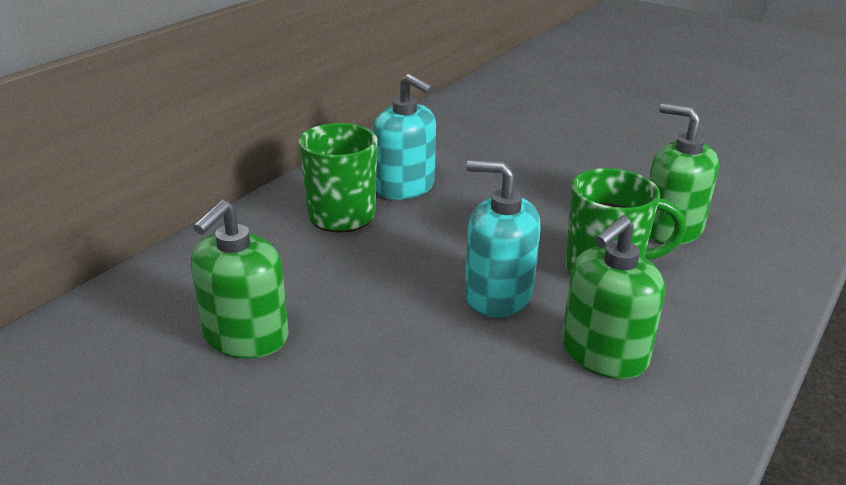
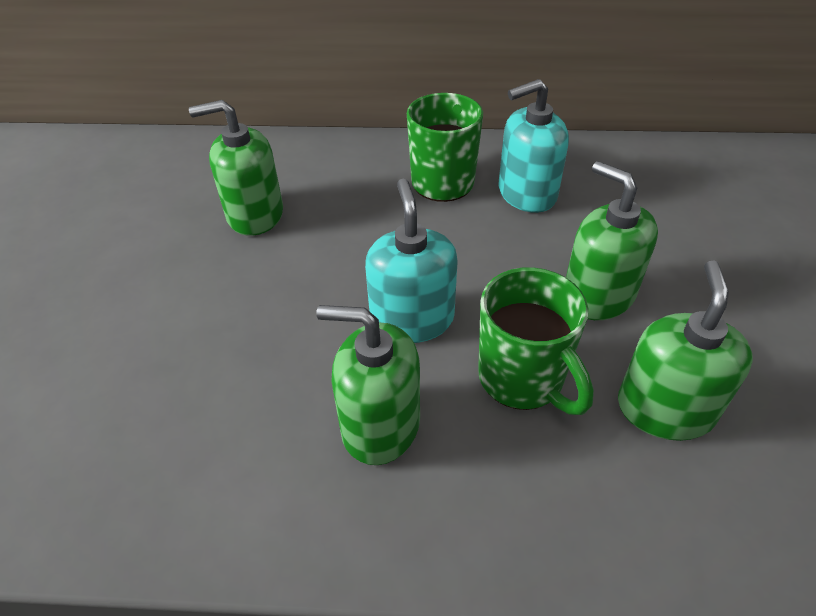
camera: 60 degrees right, 15 degrees up
(404, 186) = (526, 193): turquoise soap dispenser -> turquoise soap dispenser turned 60 degrees clockwise
(549, 207) = (598, 295): none -> green soap dispenser

